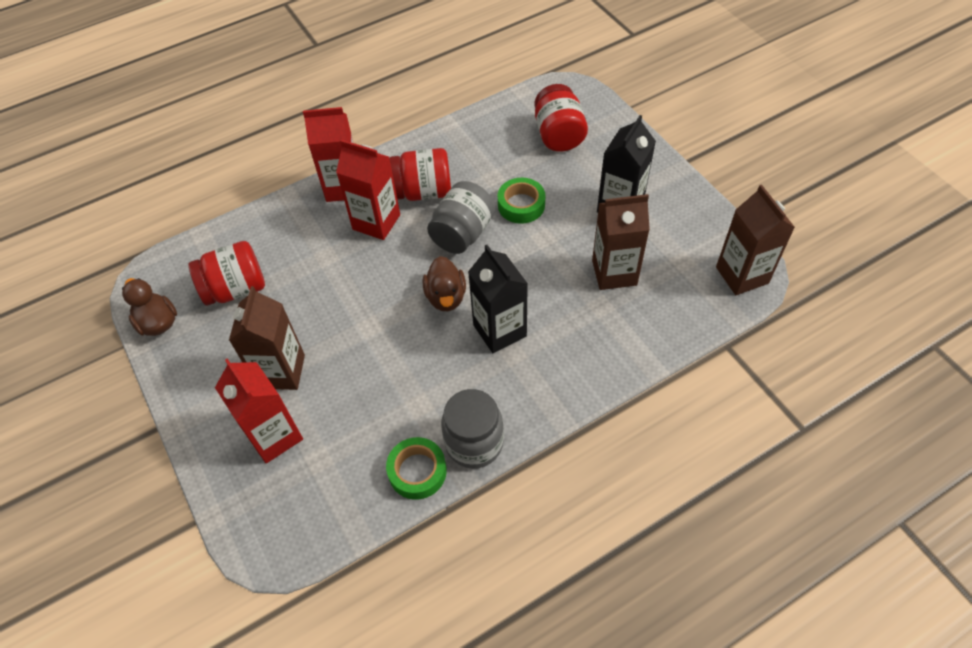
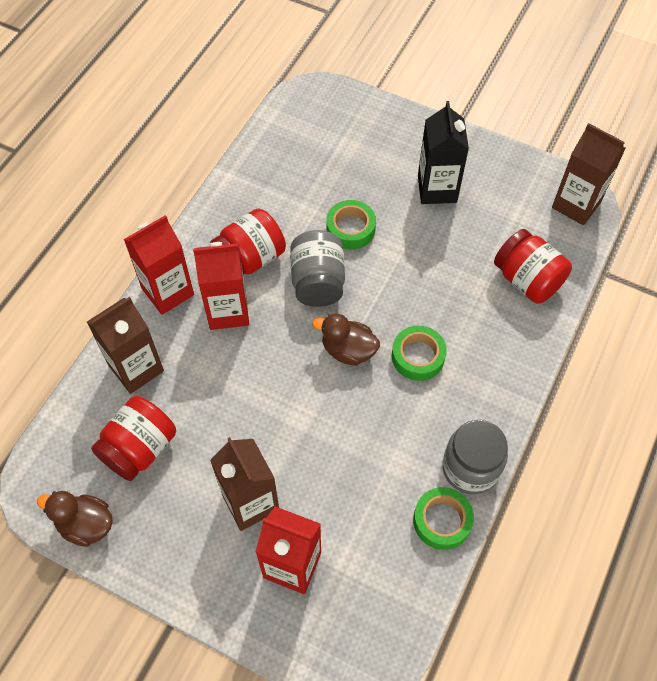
camera: 35 degrees left, 5 degrees up
(446, 297) = (348, 350): brown duck -> brown duck turned 150 degrees clockwise
(499, 330) = (418, 356): black carton -> green tape
(558, 135) = (334, 144): red jar -> red jar (527, 280)
(614, 272) = (475, 253): brown carton -> brown carton (136, 368)

